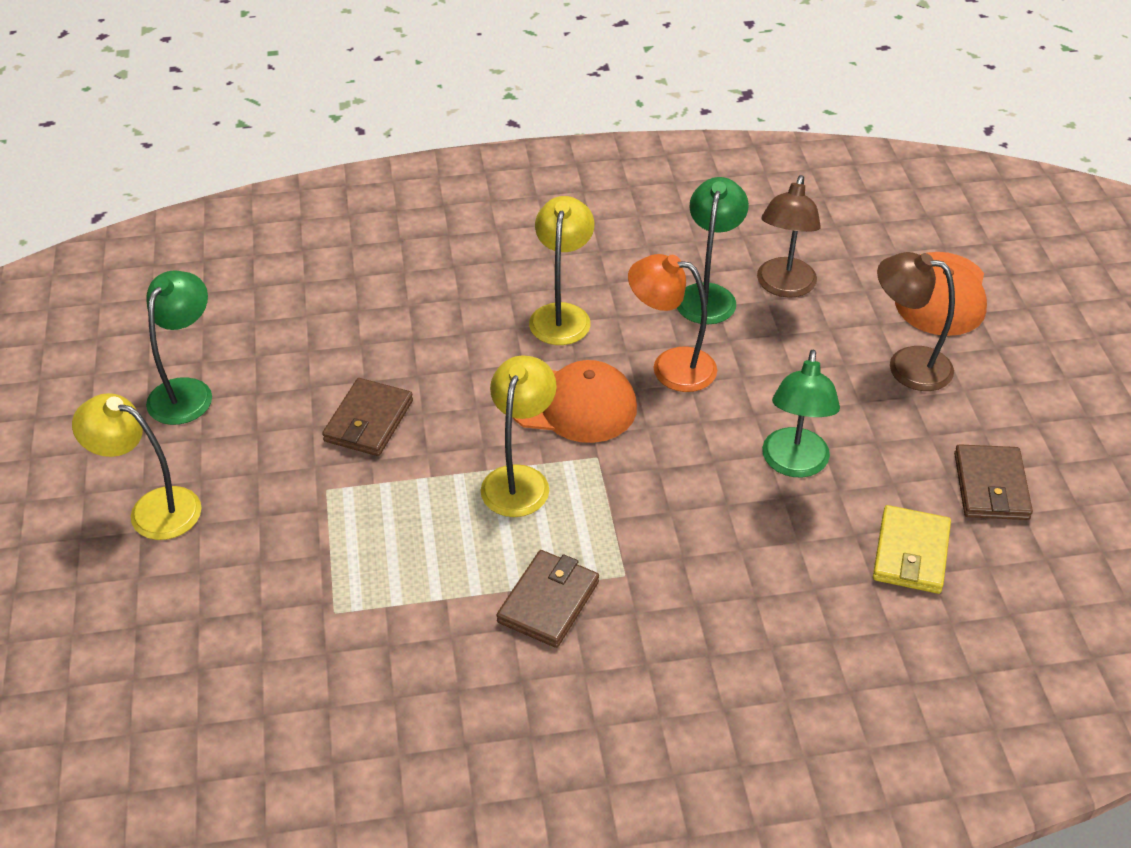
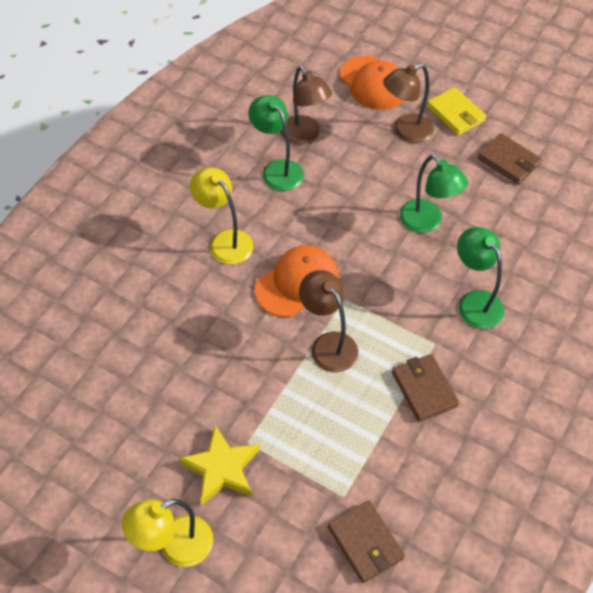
camera: 50 degrees left, 10 degrees up
(187, 391) = (92, 467): green lamp -> green lamp (474, 302)
(275, 488) = (222, 468): none -> yellow star
(369, 421) = (214, 386): brown wallet -> brown wallet (365, 542)
(519, 479) = (328, 344): yellow lamp -> brown lamp
(671, 366) = (312, 222): orange lamp -> none
(911, 553) = (521, 220): yellow wallet -> yellow wallet (455, 114)

